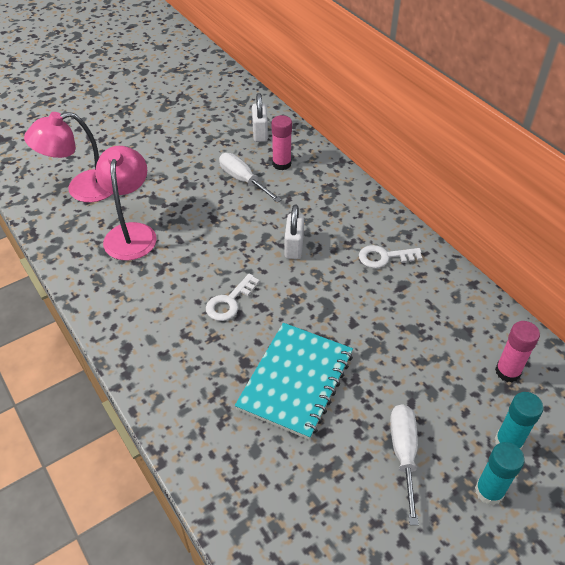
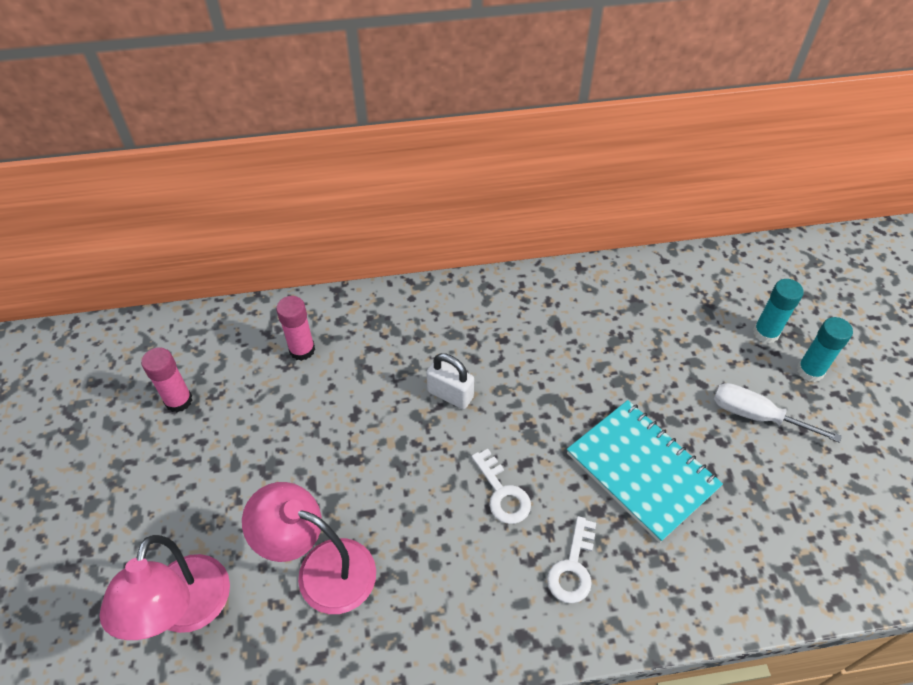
camera: 65 degrees left, 5 degrees up
(243, 180) = (304, 401): white screwdriver -> none
(260, 133) = (227, 349): white padlock -> none
(384, 257) = (510, 320): white key -> white key (573, 567)
(507, 371) = (693, 295): pink glue stick -> pink glue stick (178, 400)

